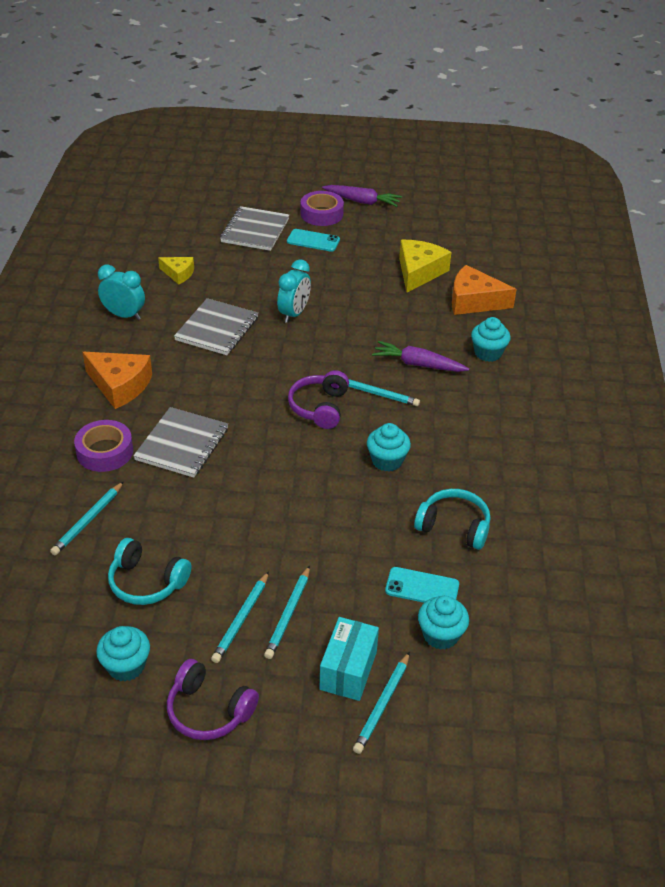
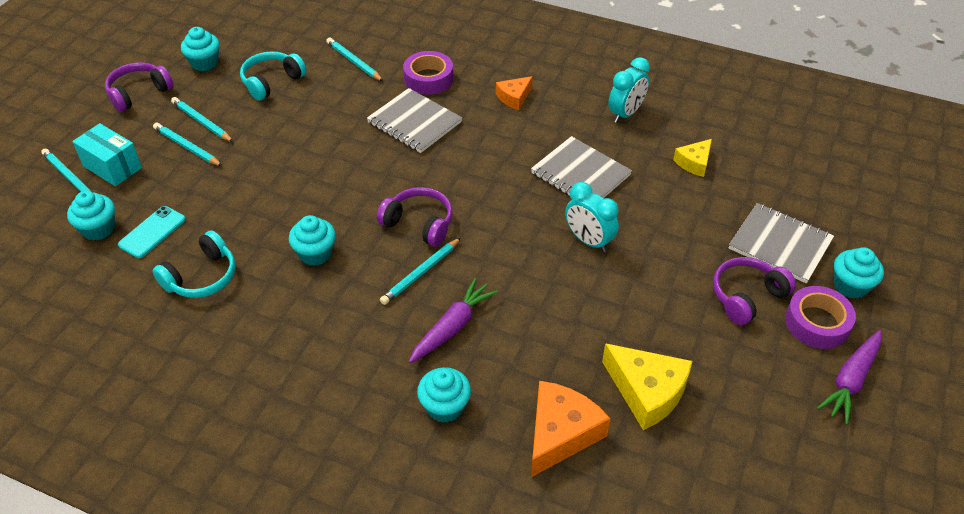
camera: 110 degrees right, 5 degrees up
(120, 385) = (514, 97): orange cheese -> orange cheese, size x0.58
(281, 203) = (850, 286): none -> turquoise cupcake
(313, 241) = (747, 296): turquoise phone -> purple headphones

